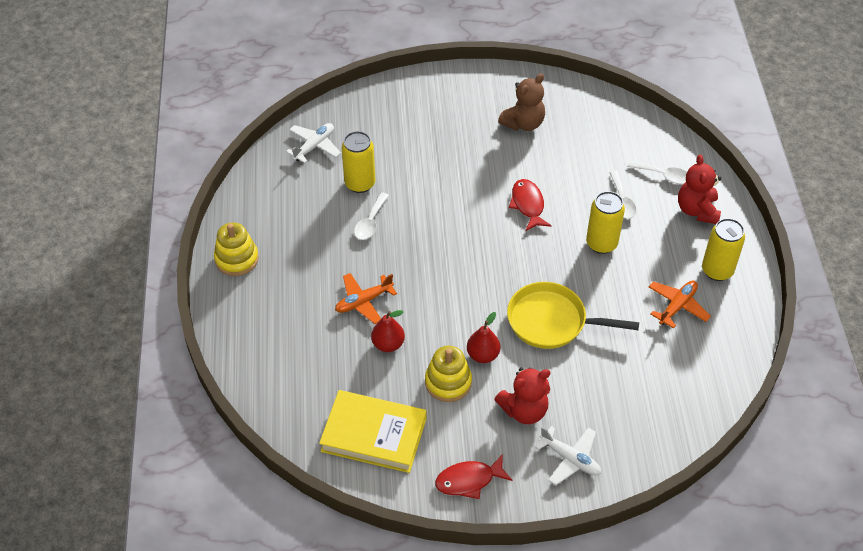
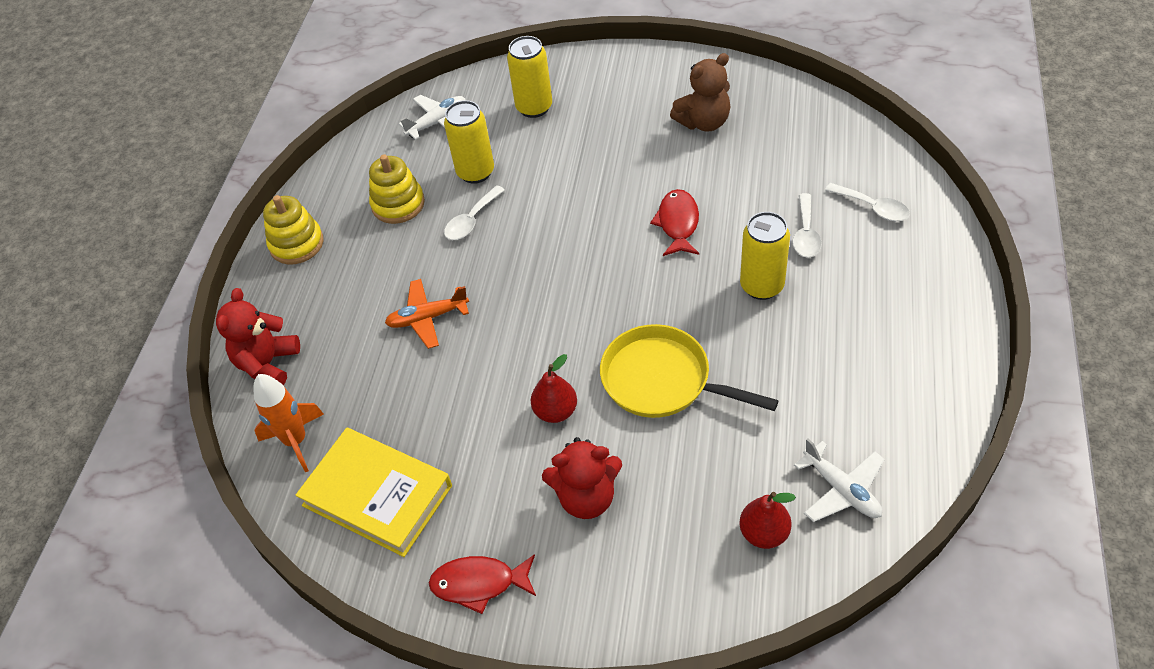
camera: 20 degrees right, 0 degrees up
(297, 407) = (296, 441): none -> orange rocket
(388, 344) = (438, 377): red pear -> red pear (764, 533)
(448, 382) = (497, 441): yellow stacking toy -> yellow stacking toy (398, 204)
(570, 459) = (628, 579): white plane -> white plane (841, 490)
(677, 306) = (845, 386): orange plane -> none
(697, 210) = (908, 259): red teddy bear -> red teddy bear (268, 364)
(717, 270) = (916, 345): yellow can -> yellow can (534, 107)

